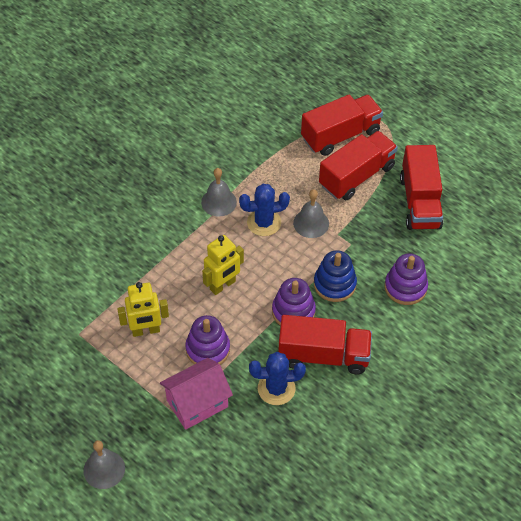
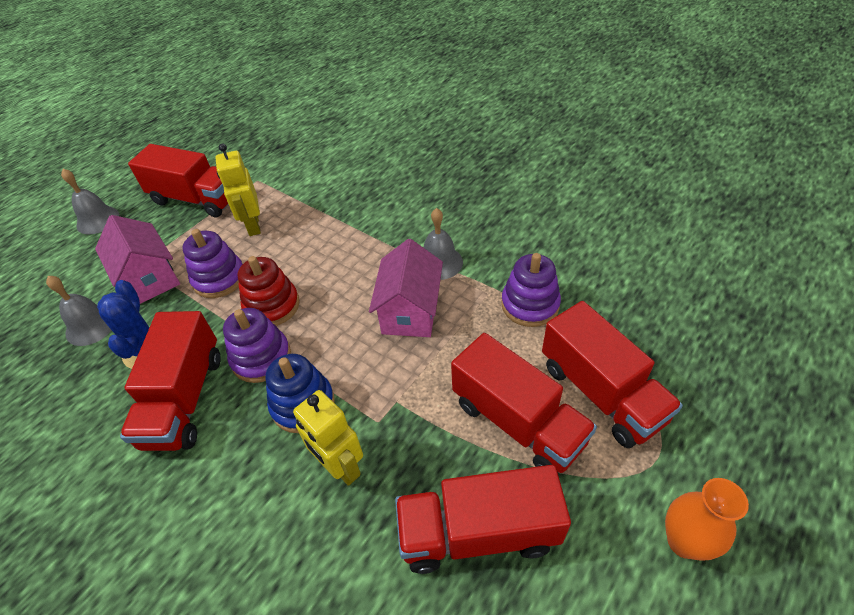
camera: 90 degrees right, 5 degrees down
(94, 383) = (196, 199): none -> red truck
(223, 285) = (309, 281): yellow robot -> yellow robot (340, 466)
(244, 308) = (272, 306): none -> red stacking toy
(264, 222) = (410, 311): blue cactus -> pink house
(311, 223) = (414, 366): grey bell -> grey bell (91, 326)
(405, 287) = (290, 511): purple stacking toy -> purple stacking toy (530, 304)
(426, 123) = (684, 541): none -> orange vase

